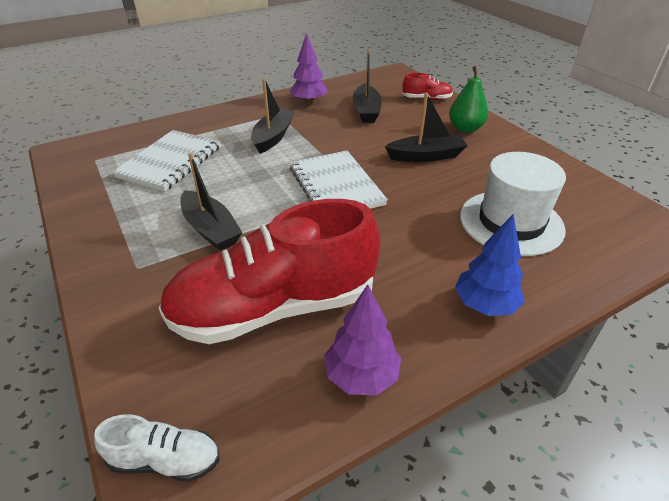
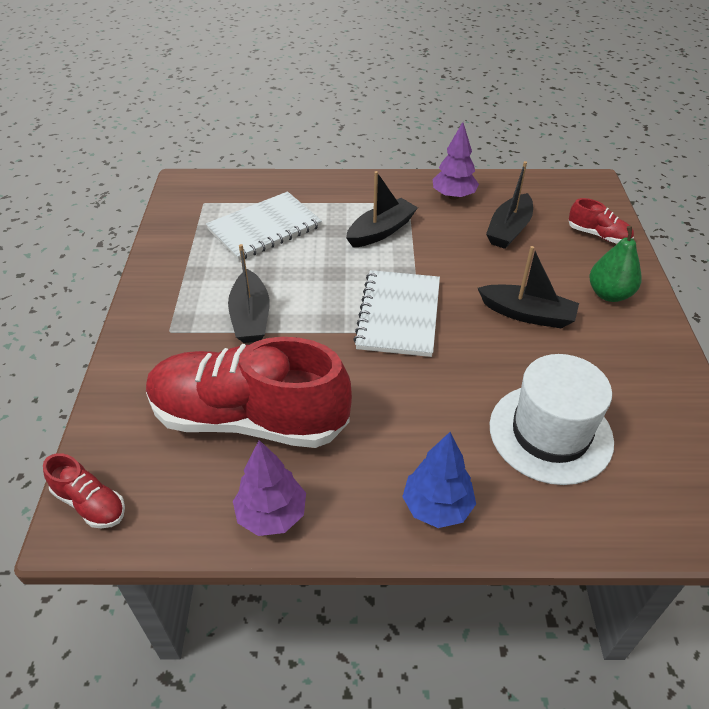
camera: 30 degrees right, 5 degrees up
(165, 460) = (90, 503): white shoe -> red shoe

